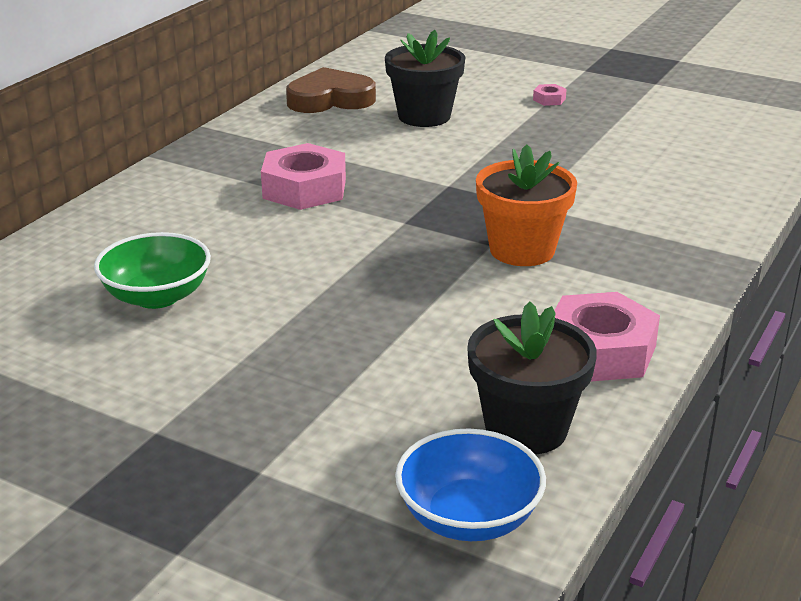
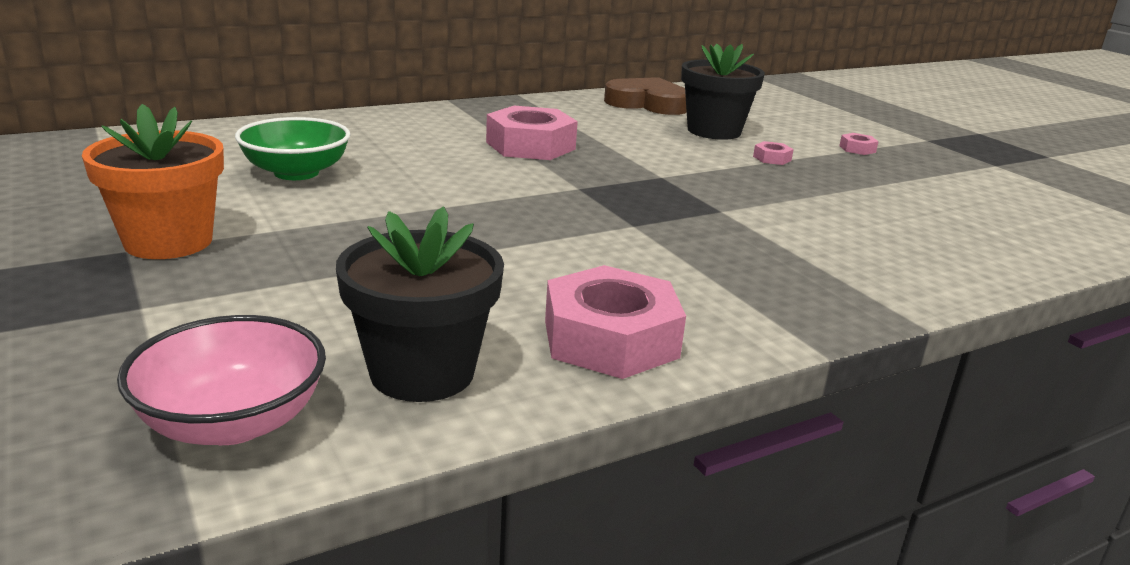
camera: 30 degrees right, 5 degrees down
(468, 517) = (232, 422): blue bowl -> pink bowl
(502, 133) = (772, 158): none -> pink nut
(522, 250) = (658, 237): orange flower pot -> orange flower pot (168, 242)

